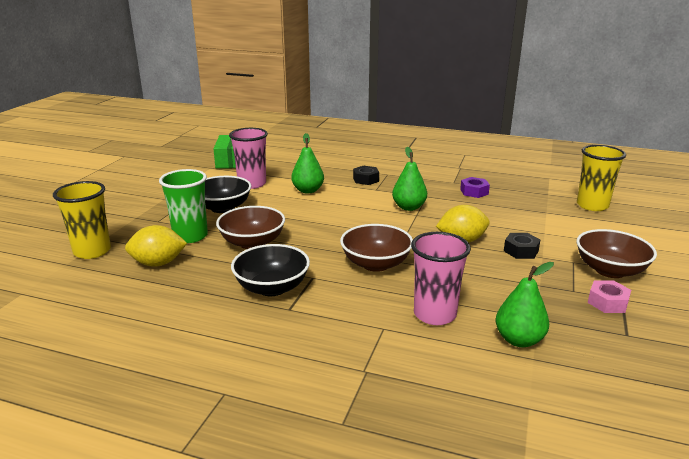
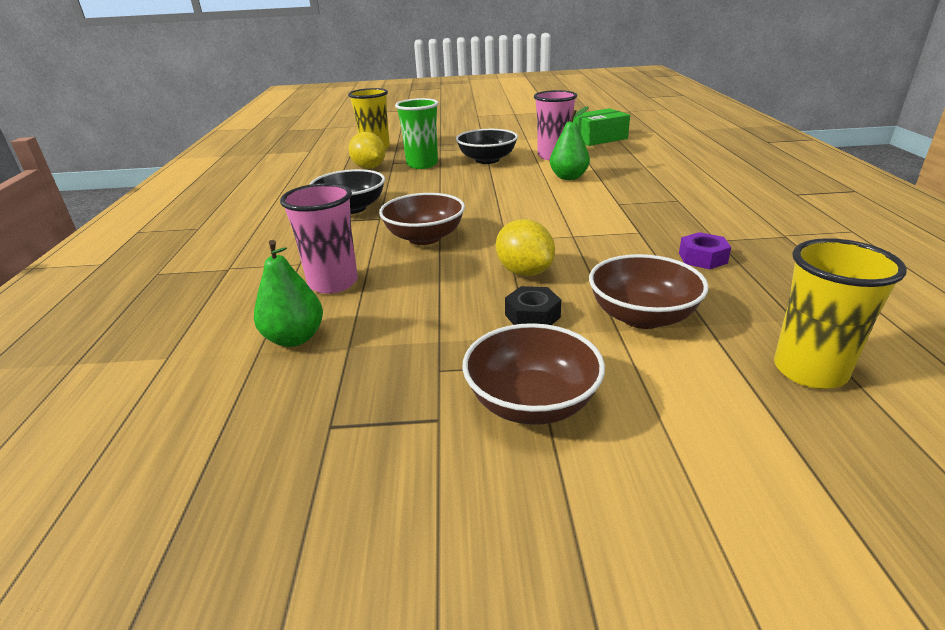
camera: 70 degrees right, 5 degrees up
(252, 243) = (428, 184): brown bowl -> brown bowl (642, 316)
(366, 179) = (640, 193): black nut -> none
(409, 207) = (588, 228): green pear -> none
(607, 302) = (418, 404): pink nut -> none

